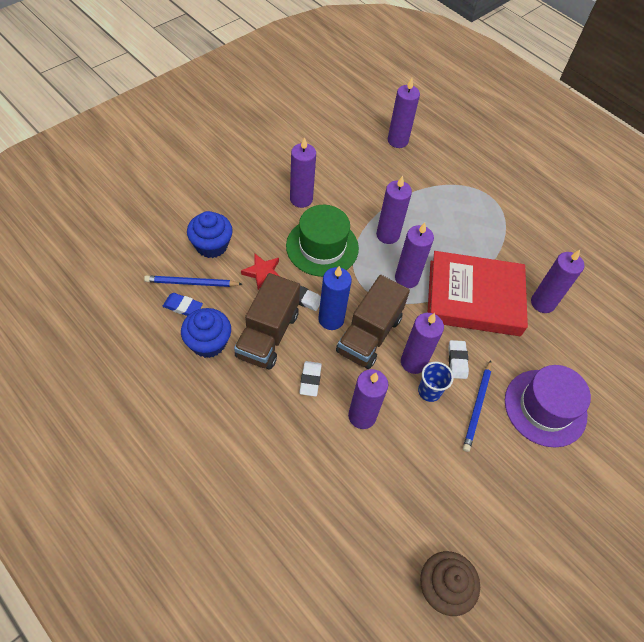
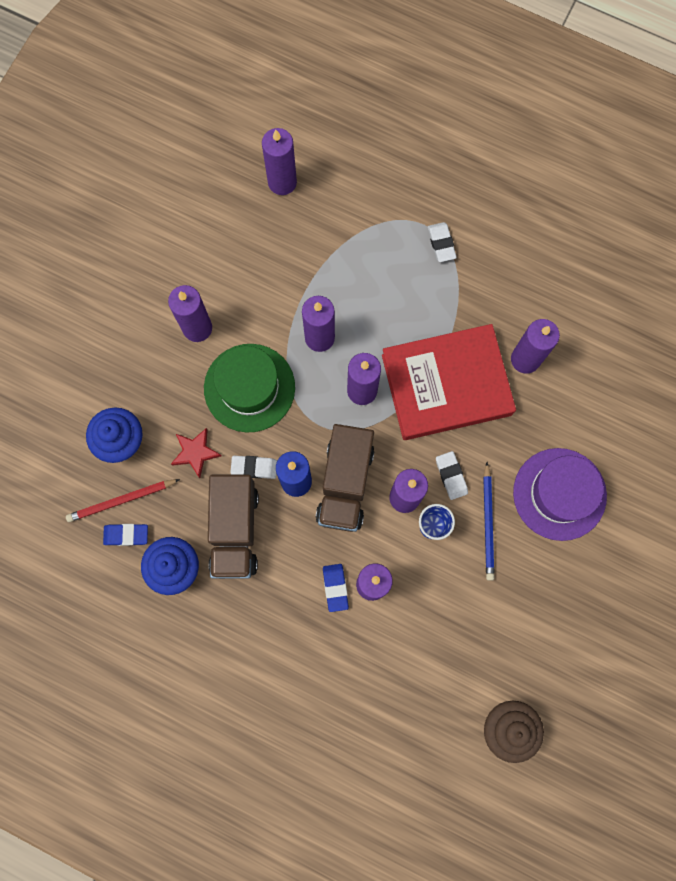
camera: 15 degrees left, 20 degrees up
(191, 283) = (121, 501): blue pencil -> red pencil
(310, 380) = (302, 565): white eraser -> white eraser (441, 243)
(330, 407) = (335, 587): none -> blue eraser

